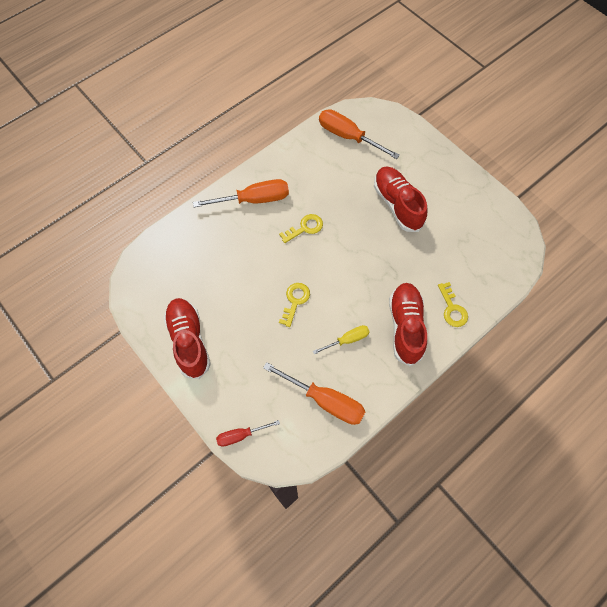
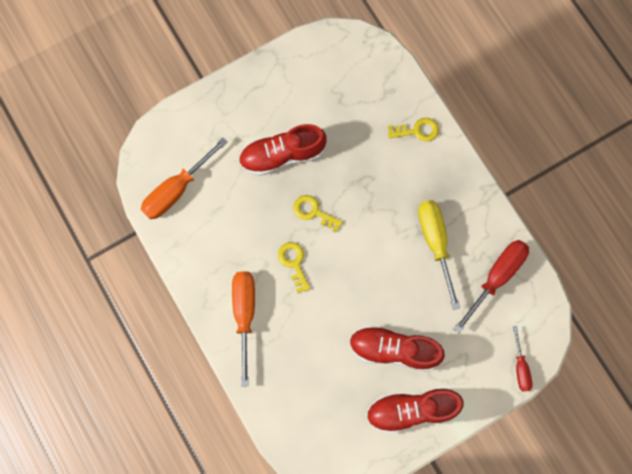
camera: 80 degrees left, 10 degrees up
(295, 301) = (383, 289): yellow key -> yellow key (313, 212)
(326, 401) = (497, 277): orange screwdriver -> red screwdriver
(348, 340) = (435, 242): yellow screwdriver -> yellow screwdriver, size x1.76
(405, 327) = (430, 181): red shoe -> red shoe (394, 350)

